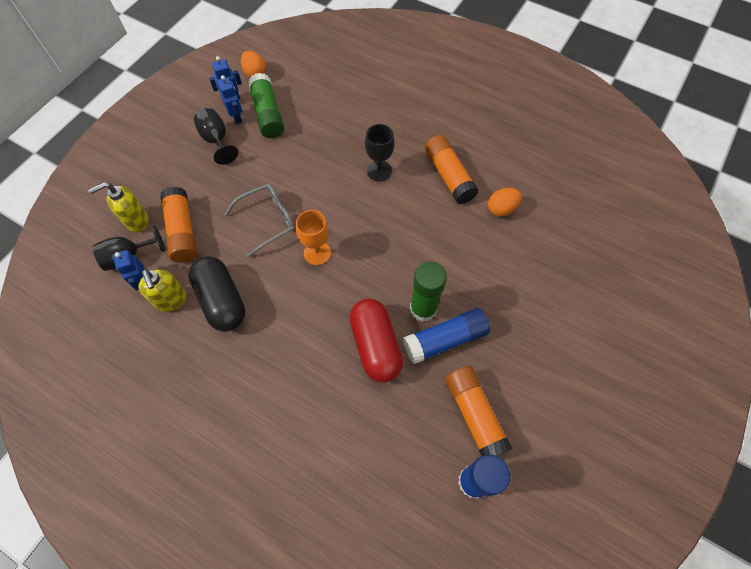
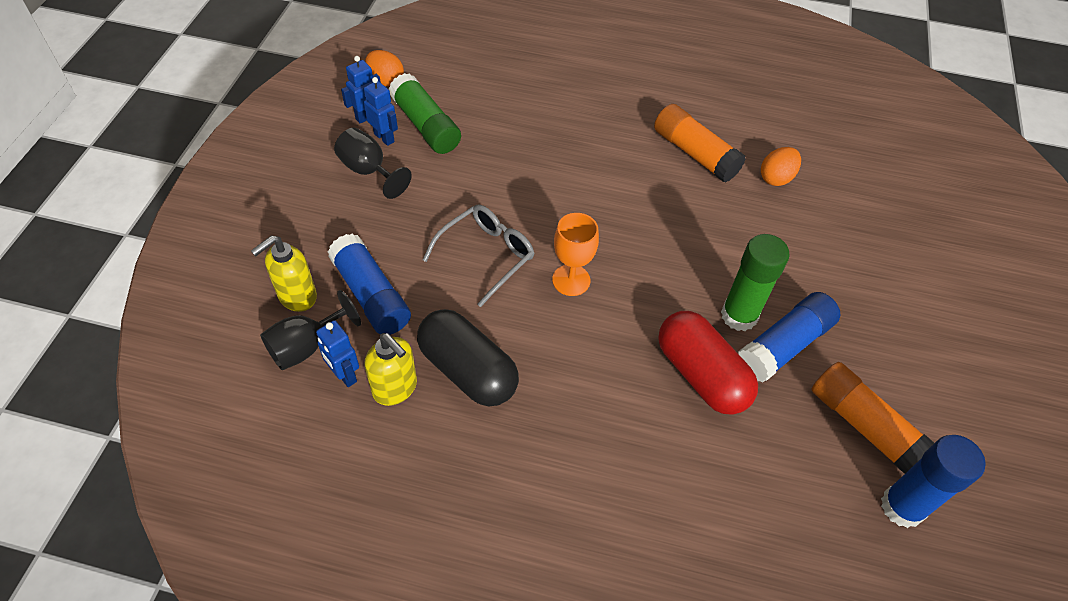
camera: 20 degrees left, 10 degrees down
(182, 231) = (371, 295): orange glue stick -> blue glue stick
(379, 171) = (605, 165): black goblet -> none

